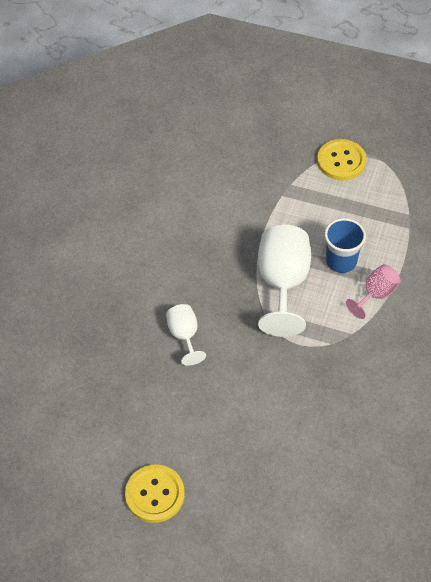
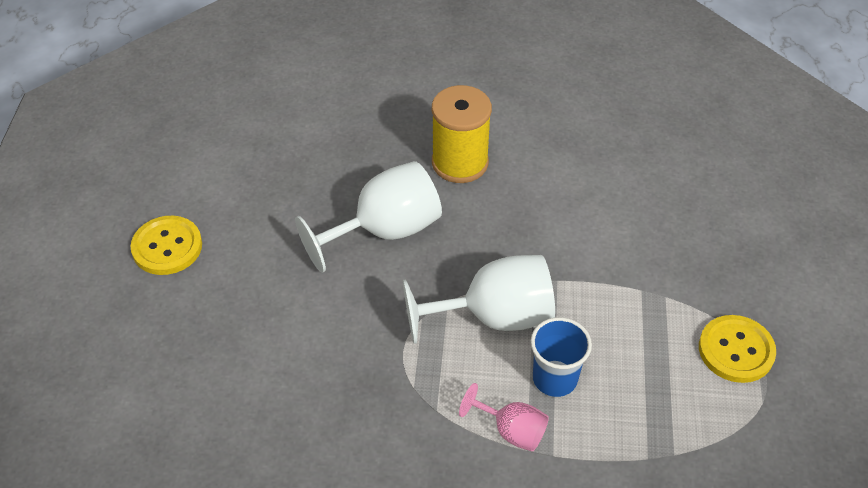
camera: 75 degrees right, 5 degrees down
(131, 273) = (460, 162): none -> yellow spool
(184, 336) = (385, 231): white goblet -> white goblet, size x1.85

